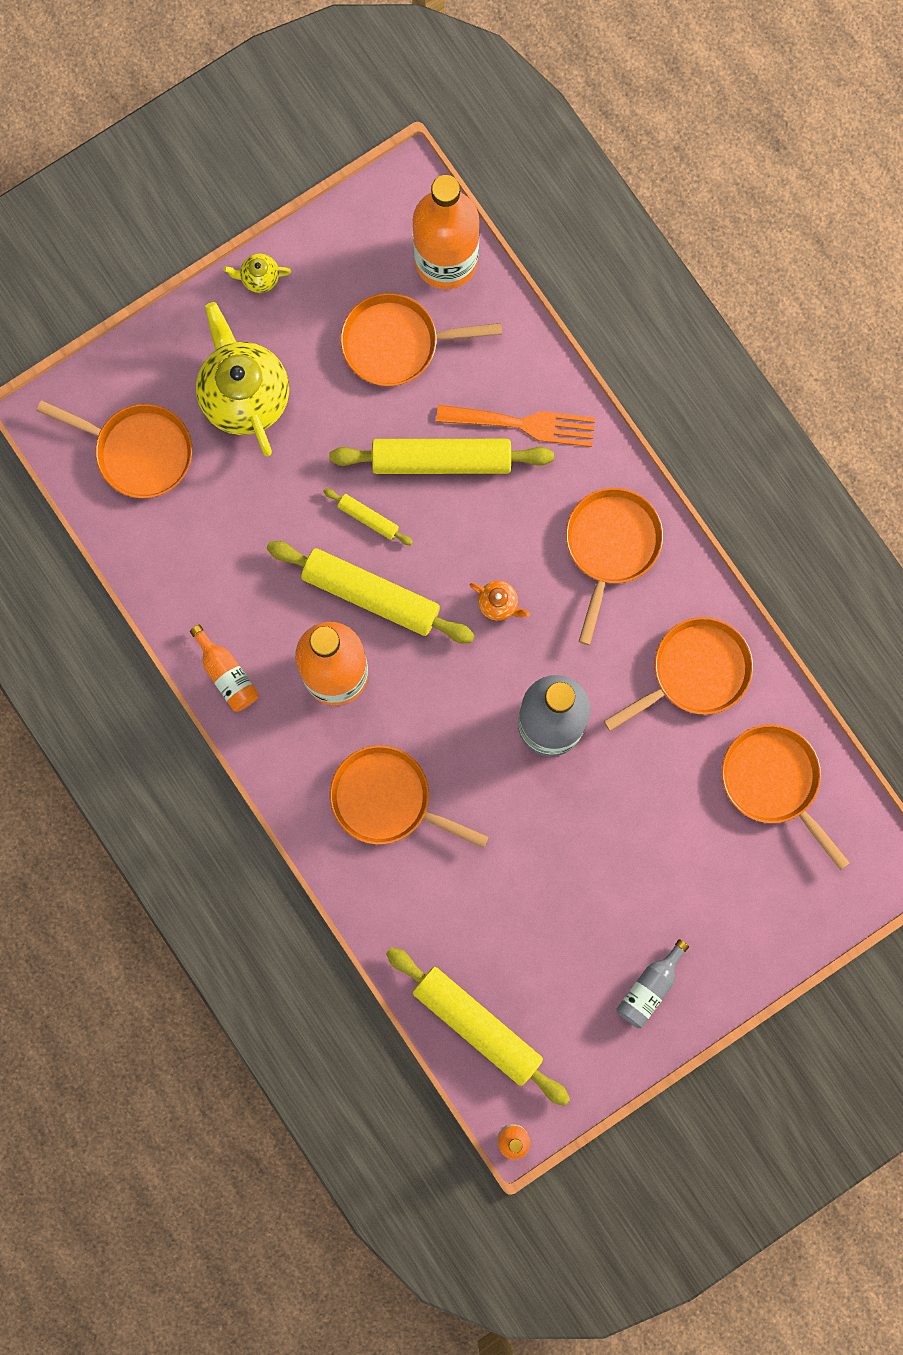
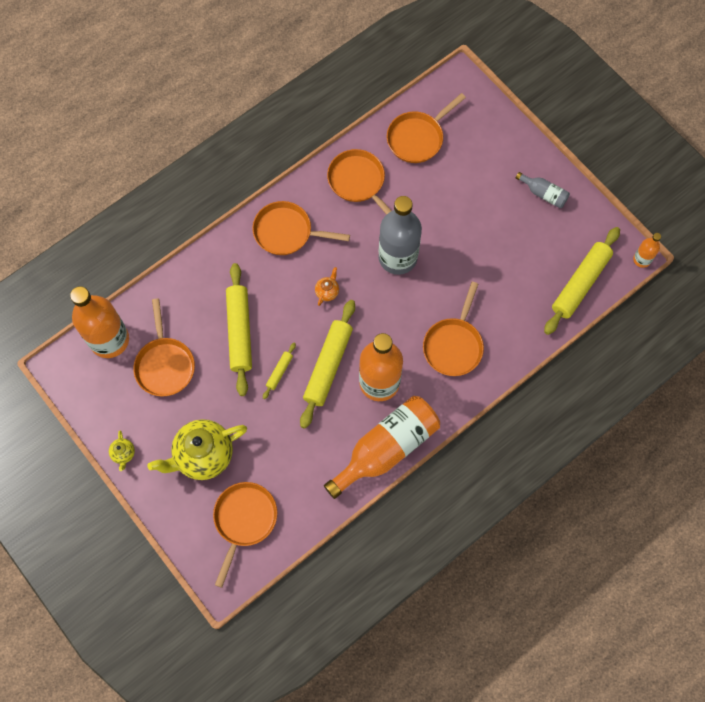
camera: 95 degrees left, 10 degrees down
(226, 674) = (386, 448): orange bottle -> orange bottle, size x2.15
(524, 424) = (214, 286): orange fork -> none

